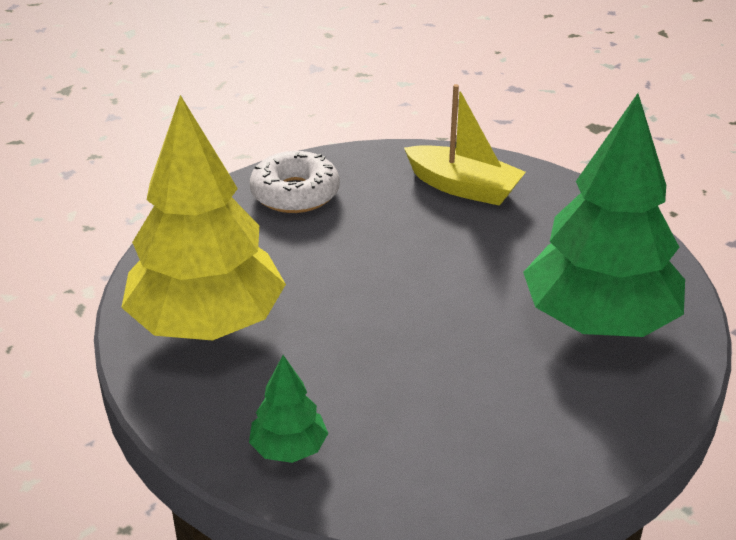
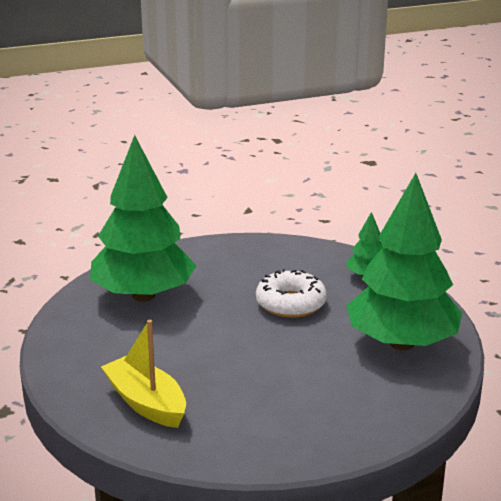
camera: 160 degrees left, 10 degrees down
(207, 323) = (402, 343): yellow tree -> green tree
(295, 194) = (299, 430): white donut -> white donut (290, 303)

